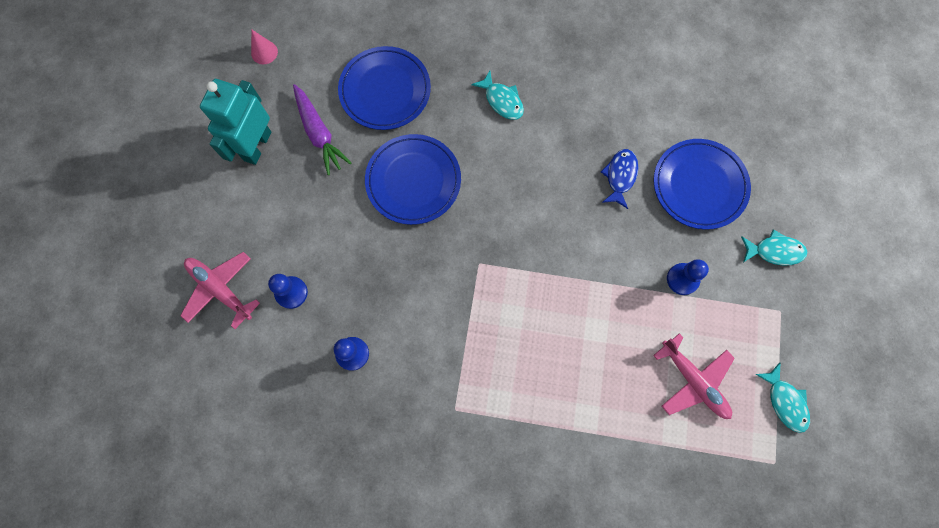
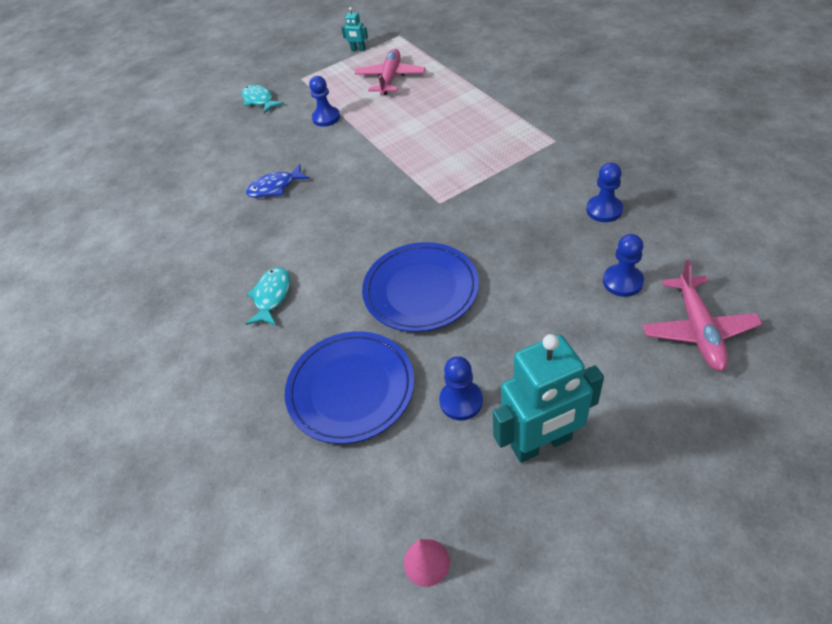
camera: 125 degrees left, 25 degrees down
(319, 133) = (461, 401): purple carrot -> blue pawn
(699, 186) = (241, 151): blue plate -> none
(785, 401) = (358, 50): turquoise fish -> turquoise robot

